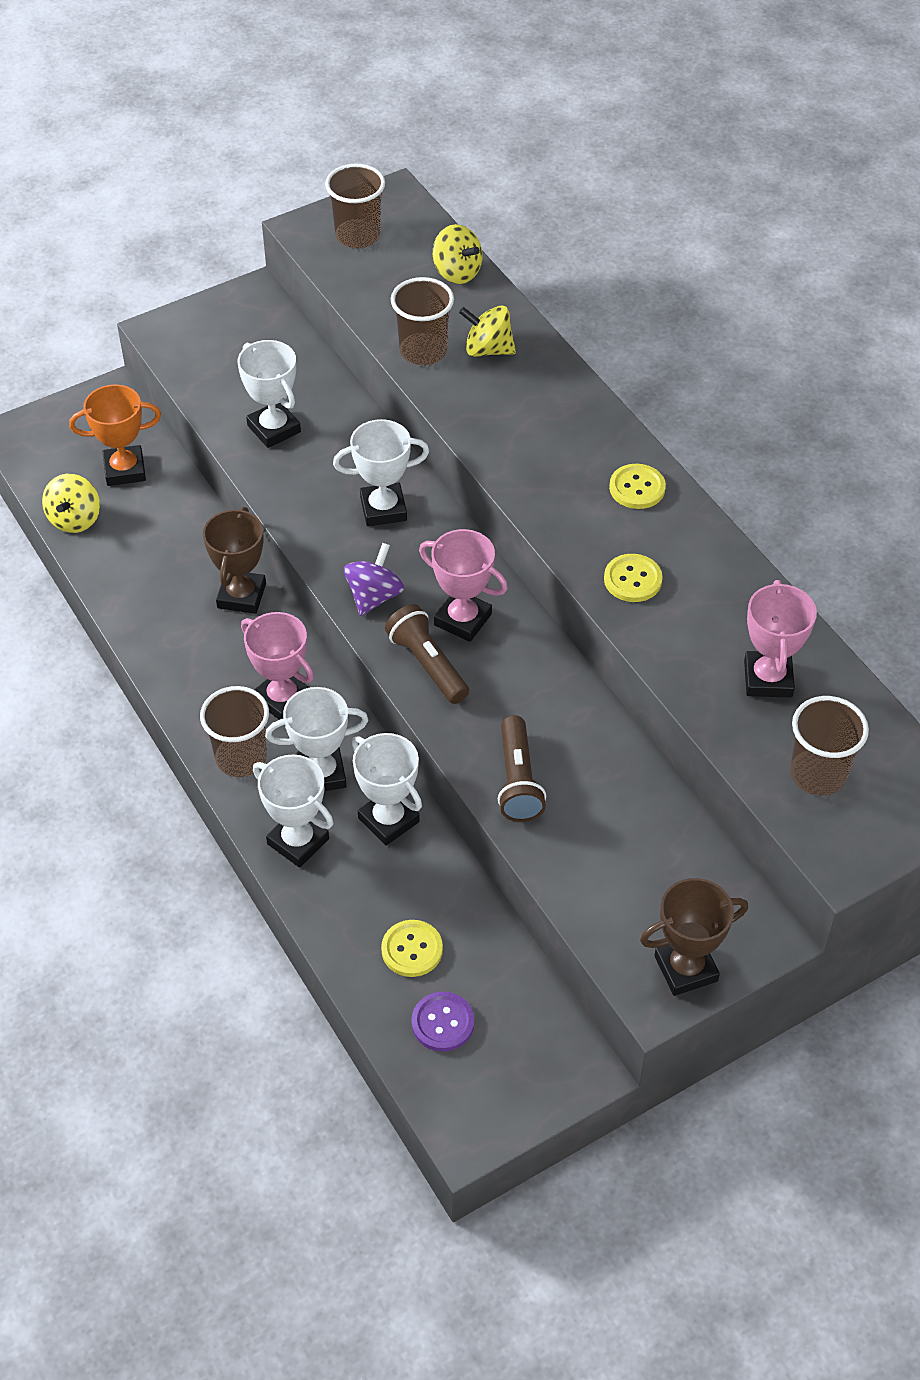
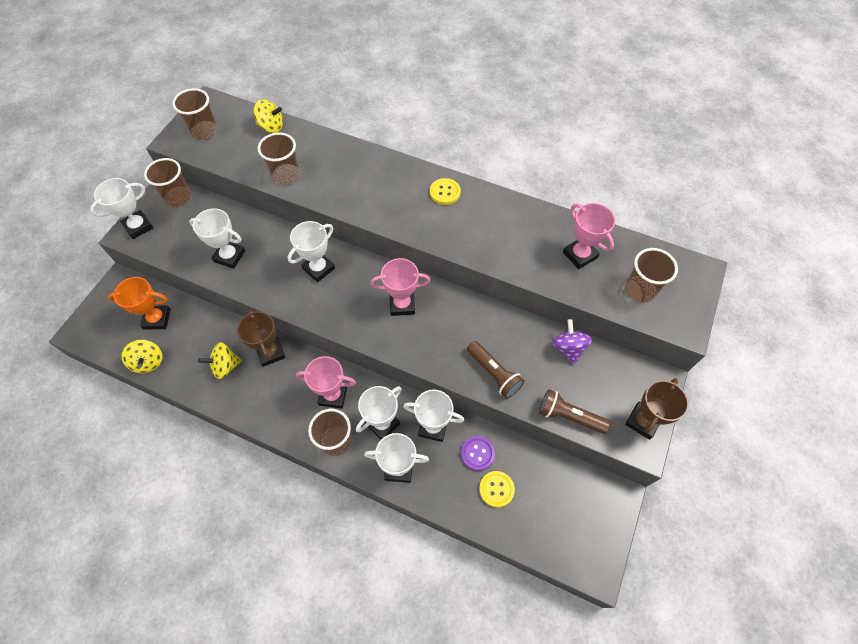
camera: 35 degrees left, 10 degrees up
(125, 470) = (157, 319): orange trophy -> orange trophy turned 45 degrees clockwise
(183, 327) = (138, 226): none -> white trophy
(264, 314) = (178, 198): none -> brown cup
(374, 596) = (349, 317): purple spinning top -> purple spinning top (568, 348)
(428, 664) = (404, 338): brown flashlight -> brown flashlight (569, 416)
(442, 1023) = (540, 518): purple button -> purple button (477, 453)
(488, 350) = (318, 159): yellow spinning top -> yellow spinning top (225, 366)
(632, 579) = (480, 240): yellow button -> none

